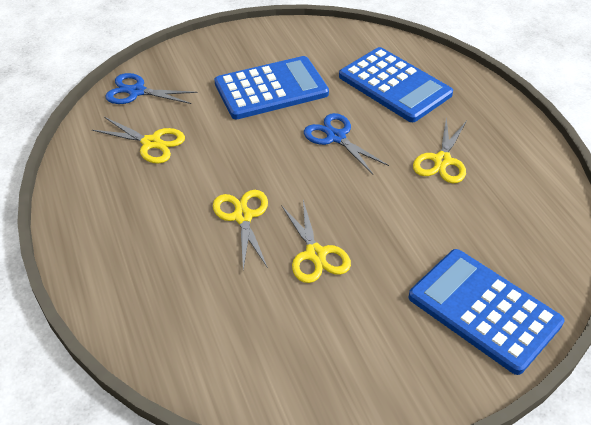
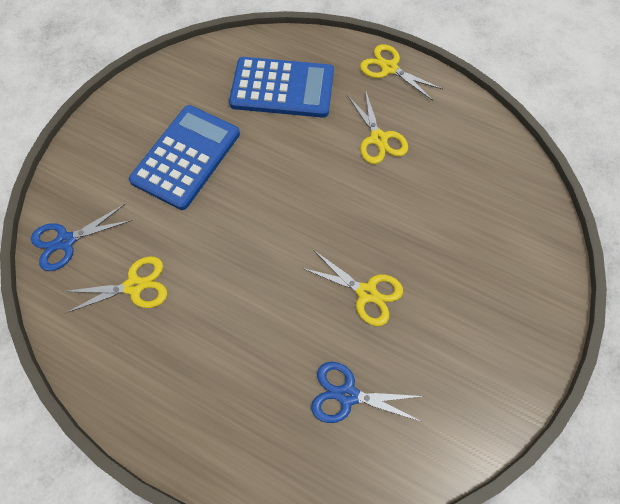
camera: 40 degrees left, 20 degrees up
(243, 216) = (281, 301): yellow scissors -> yellow scissors (389, 68)
(336, 137) = (283, 170): blue scissors -> blue scissors (347, 395)
(484, 310) = (513, 250): blue calculator -> none

